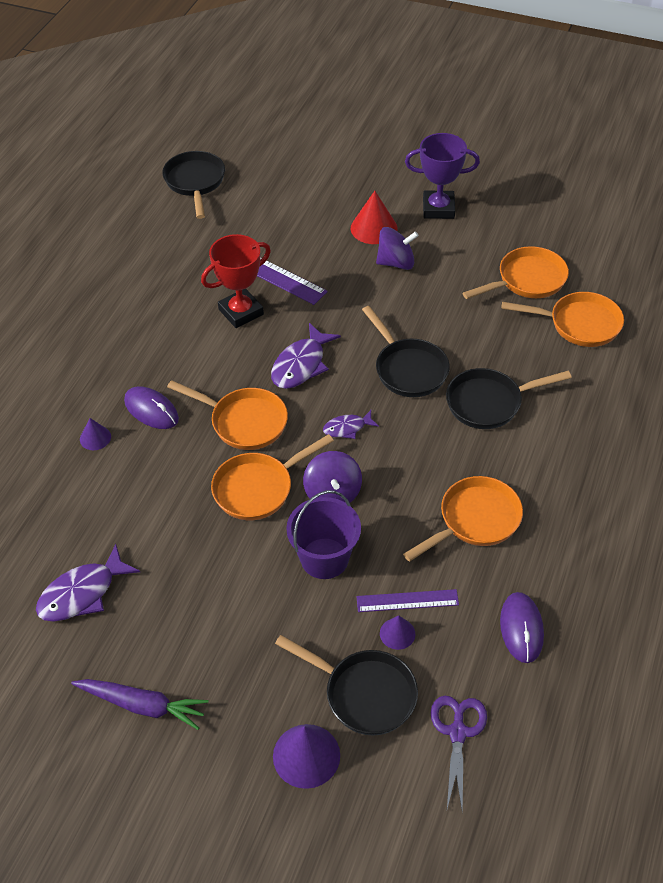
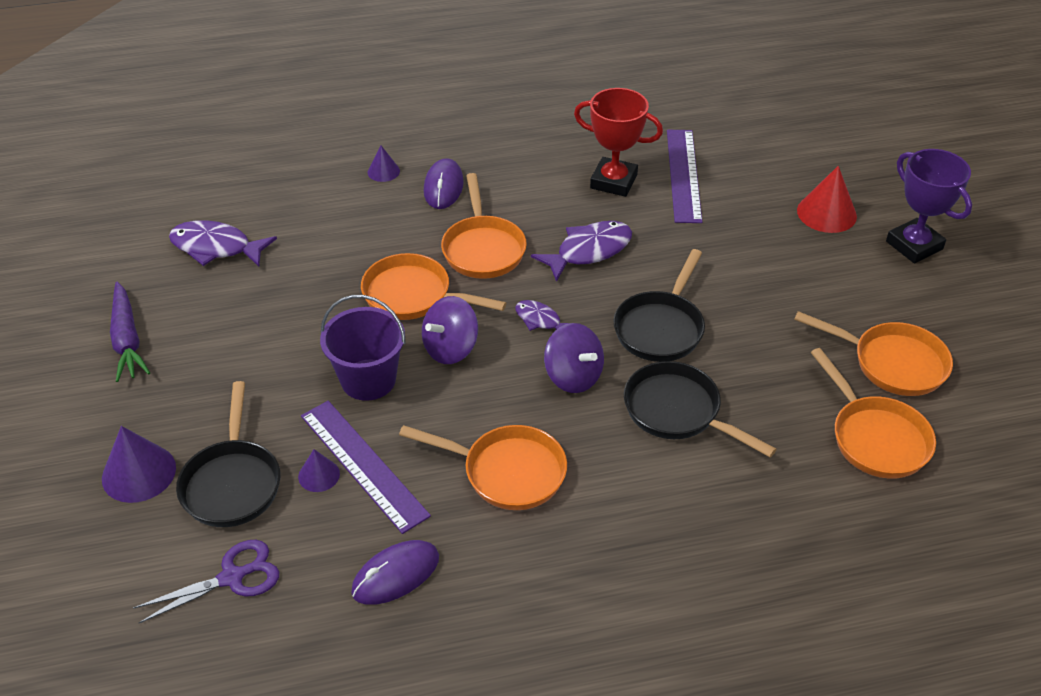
camera: 55 degrees right, 5 degrees down
(195, 182) = (742, 75): black pan -> none
(301, 365) = (589, 251): purple fish -> purple fish turned 150 degrees clockwise
(396, 263) = (797, 251): purple spinning top -> purple spinning top (573, 376)
(407, 601) = (363, 464): purple ruler -> purple ruler, size x1.57

